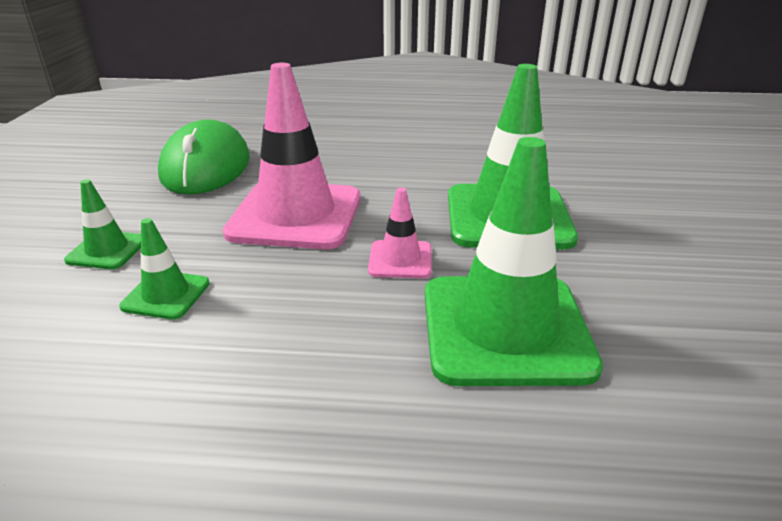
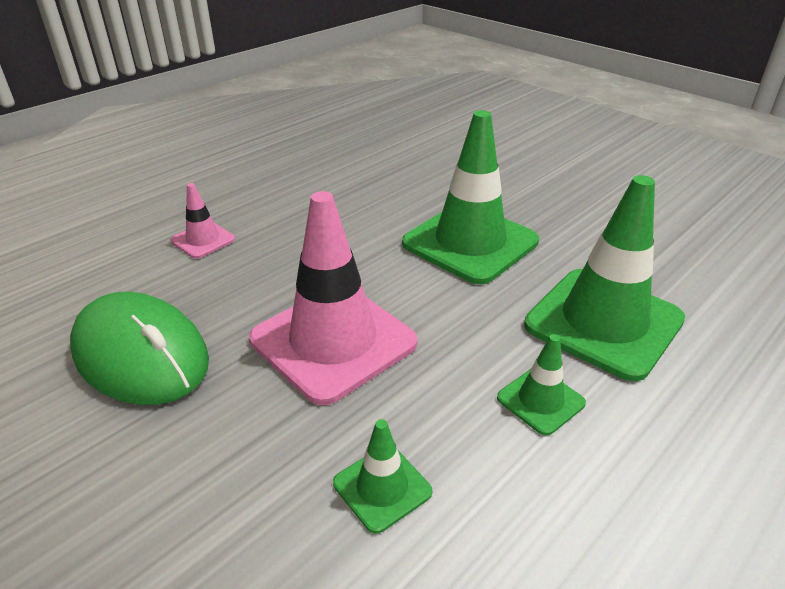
camera: 50 degrees left, 5 degrees up
(107, 250) = (236, 505): green traffic cone -> green traffic cone (540, 400)
(400, 260) = (473, 321): pink traffic cone -> pink traffic cone (203, 240)

